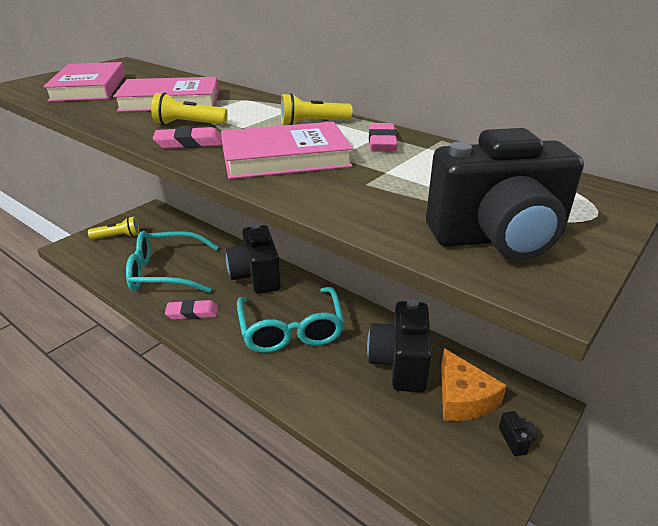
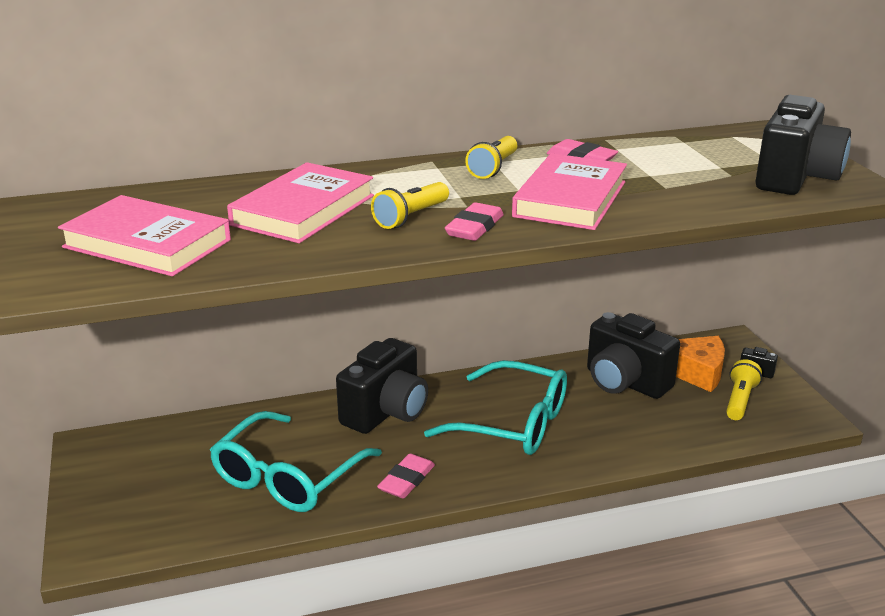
camera: 55 degrees left, 5 degrees down
(118, 236) = (126, 496): yellow flashlight -> yellow flashlight (739, 400)
(256, 276) = (386, 412): black camera -> black camera turned 75 degrees counterclockwise

